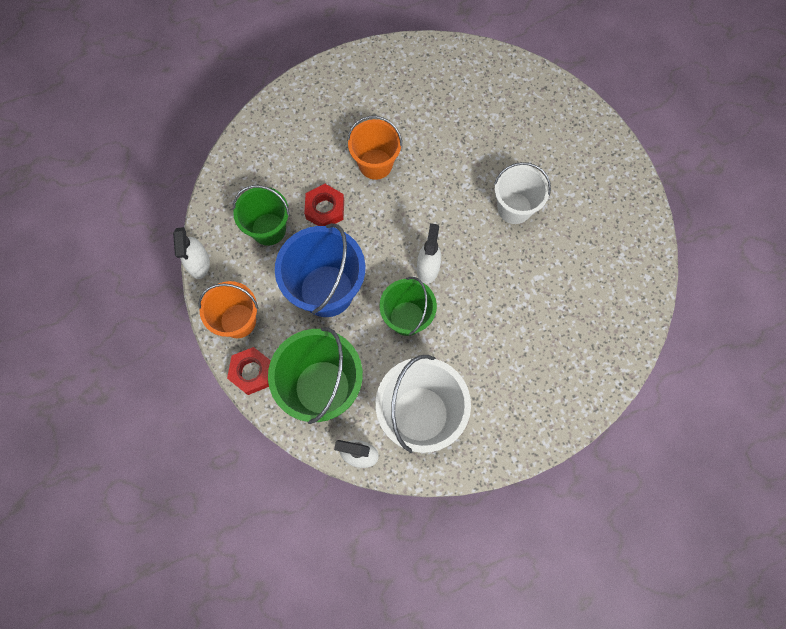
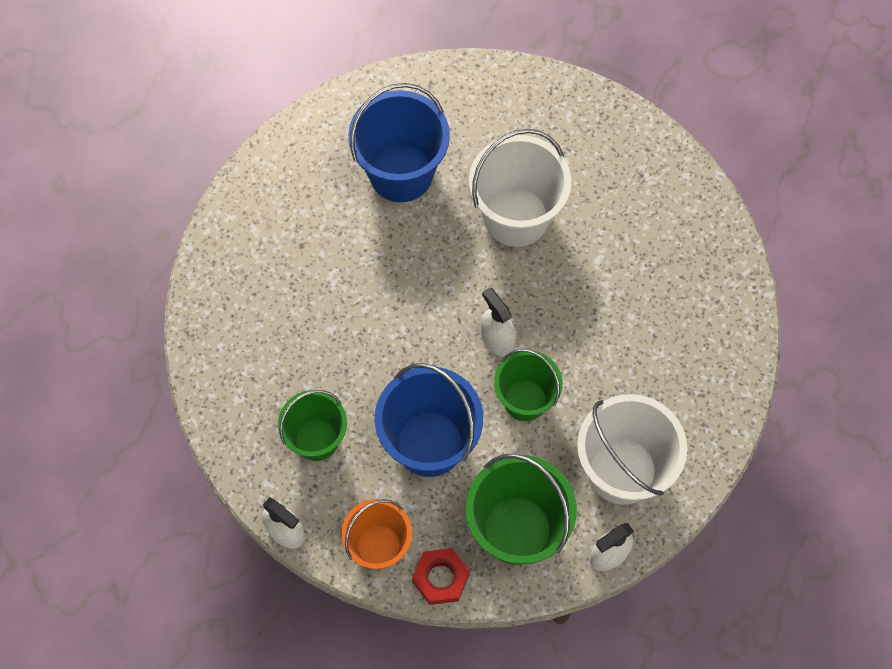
camera: 45 degrees left, 5 degrees down
(325, 209) = (349, 373): red nut -> none
(375, 164) = (351, 289): orange bucket -> none
(473, 123) = (401, 173): none -> blue bucket
(514, 208) = (516, 217): white bucket -> white bucket, size x1.55

